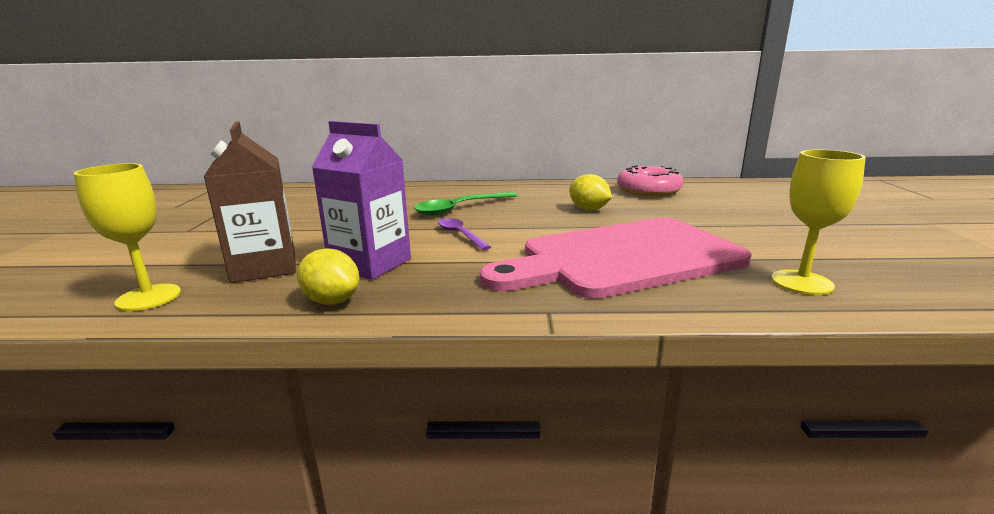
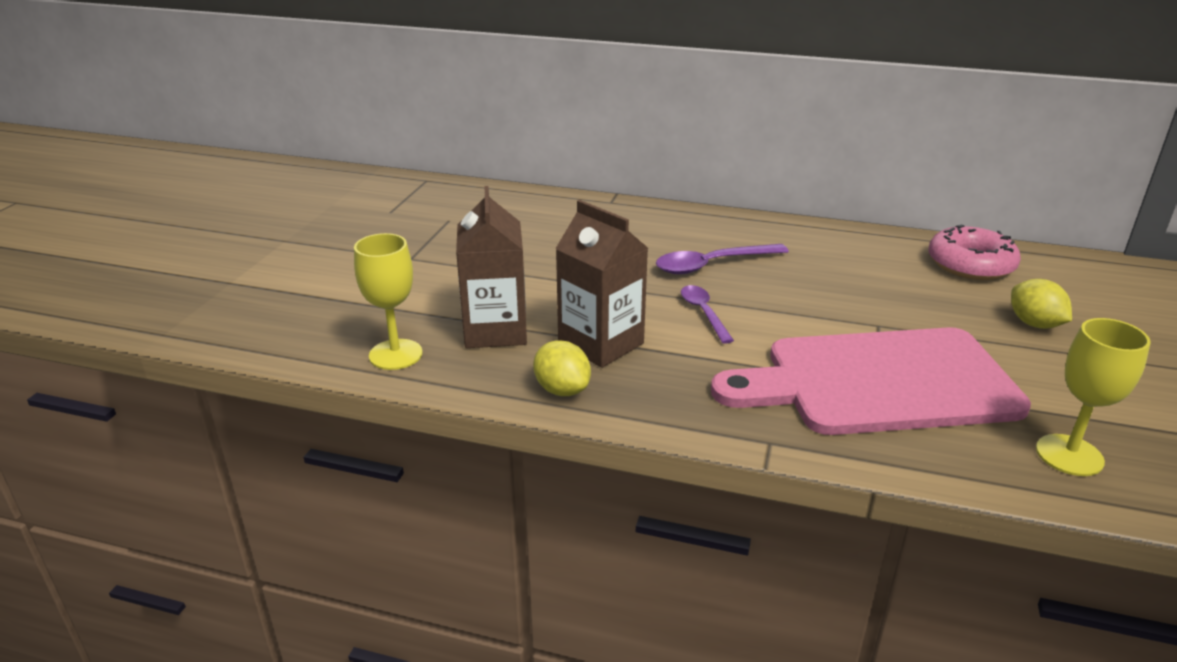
camera: 15 degrees right, 10 degrees up
(370, 264) = (601, 344): purple carton -> brown carton
(460, 208) = (712, 265): green spoon -> purple spoon
(588, 209) = (872, 291): yellow lemon -> yellow lemon (1034, 324)

